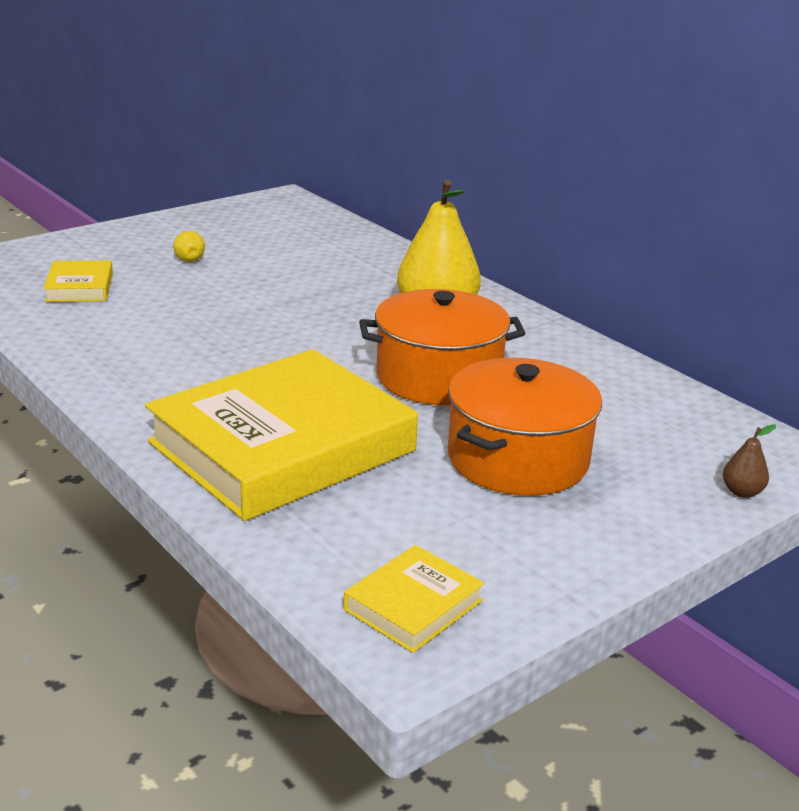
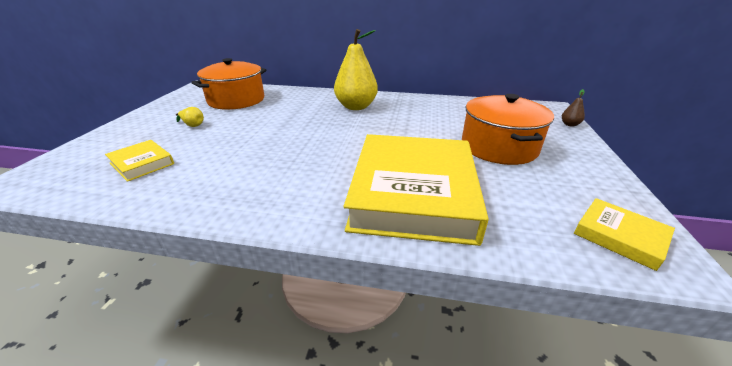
camera: 40 degrees left, 5 degrees up
(413, 605) = (619, 236): yellow book -> yellow book turned 45 degrees counterclockwise
(438, 377) = (407, 129): orange pot -> orange pot (236, 100)

